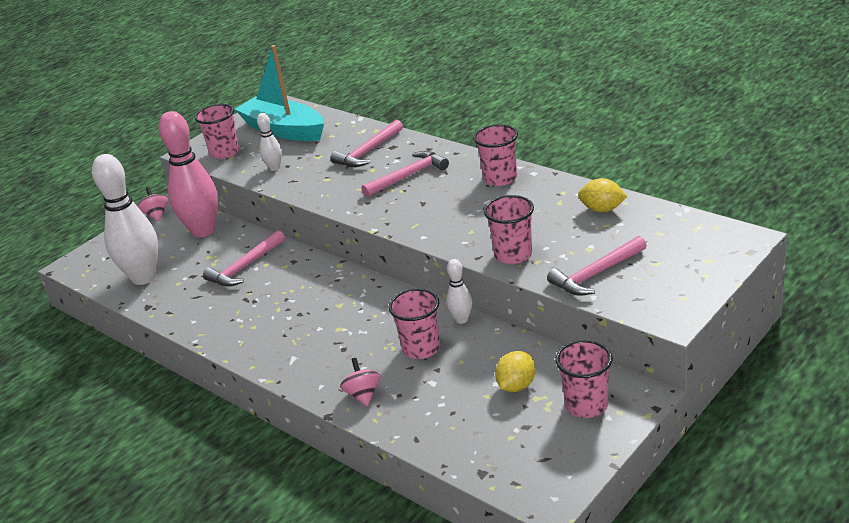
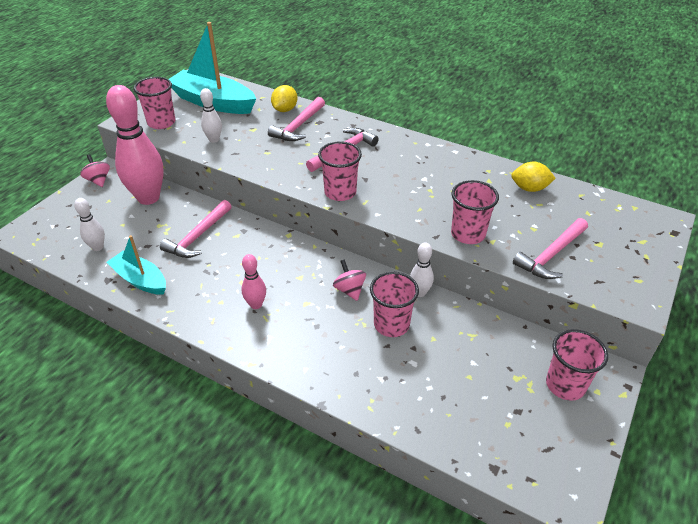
camera: 15 degrees left, 10 degrees up
(143, 277) = (97, 247): white bowling pin -> white bowling pin, size x0.46
(179, 307) = (140, 280): none -> turquoise boat
(287, 329) = (256, 304): none -> pink bowling pin
(363, 394) = (350, 378): pink spinning top -> pink spinning top (349, 290)
(500, 178) = (427, 156): pink cup -> pink cup (340, 192)
(516, 386) = (494, 365): yellow lemon -> yellow lemon (285, 110)

